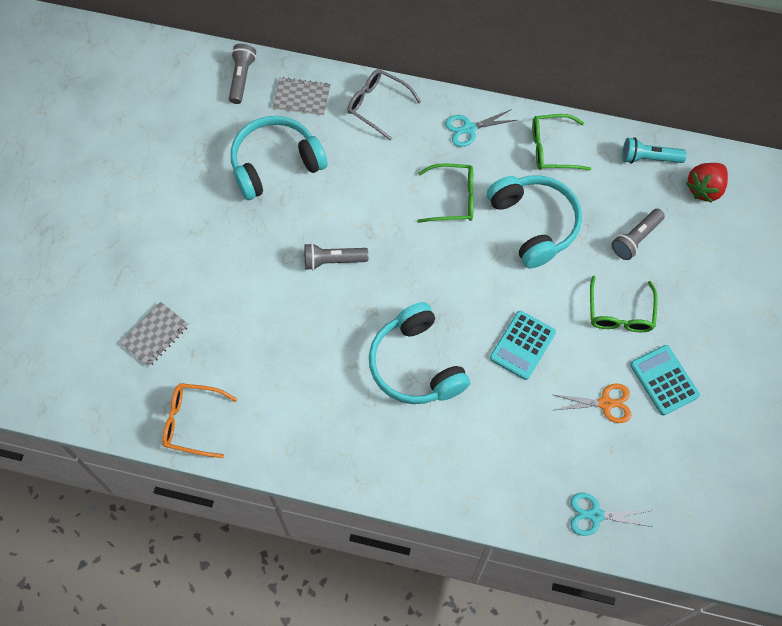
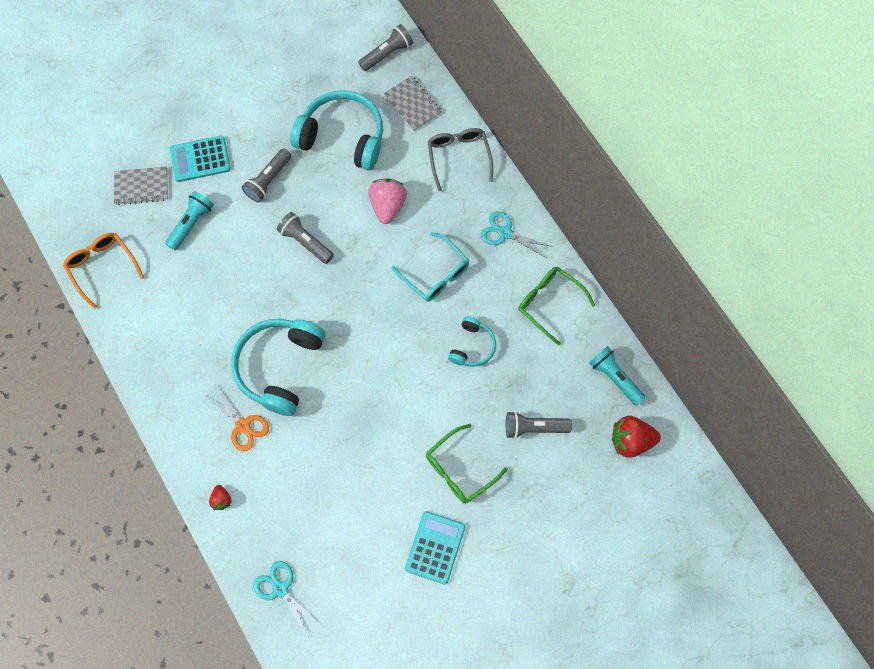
camera: 45 degrees right, 5 degrees up
(228, 326) = (191, 223): none -> turquoise flashlight
(254, 242) = (268, 180): none -> grey flashlight
(365, 182) = (388, 206): none -> pink strawberry
(453, 198) = (436, 274): green glasses -> turquoise glasses
(482, 497) = (221, 499): none -> red strawberry
(522, 345) = (365, 424): turquoise calculator -> turquoise calculator (200, 159)
(534, 224) = (472, 346): turquoise headphones -> turquoise headphones, size x0.52
(605, 403) = (375, 522): orange scissors -> orange scissors (243, 425)

